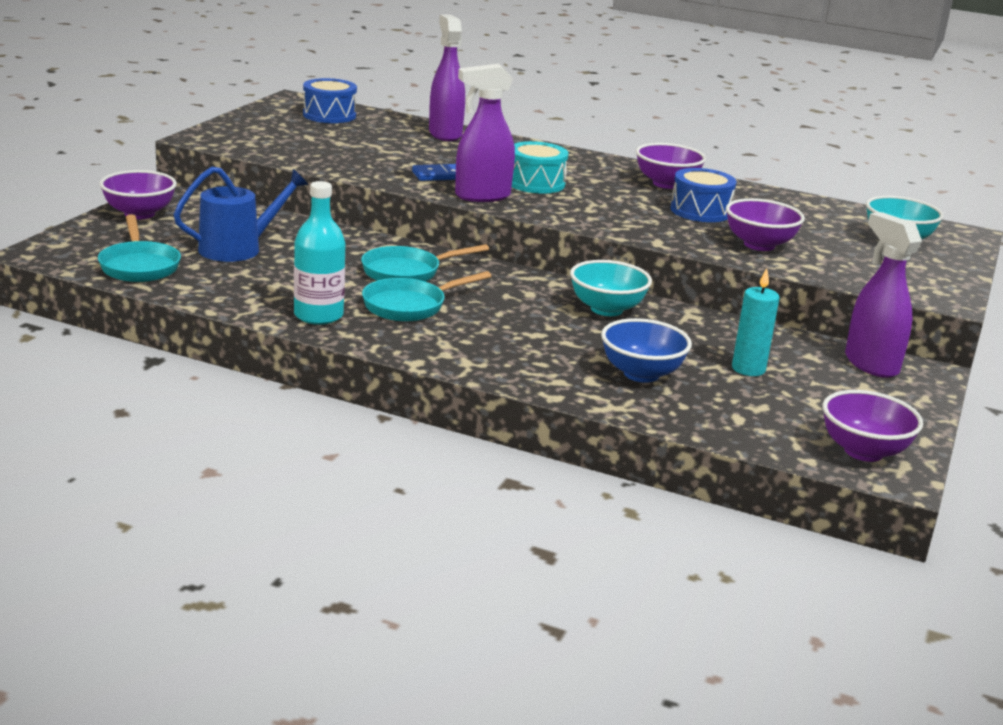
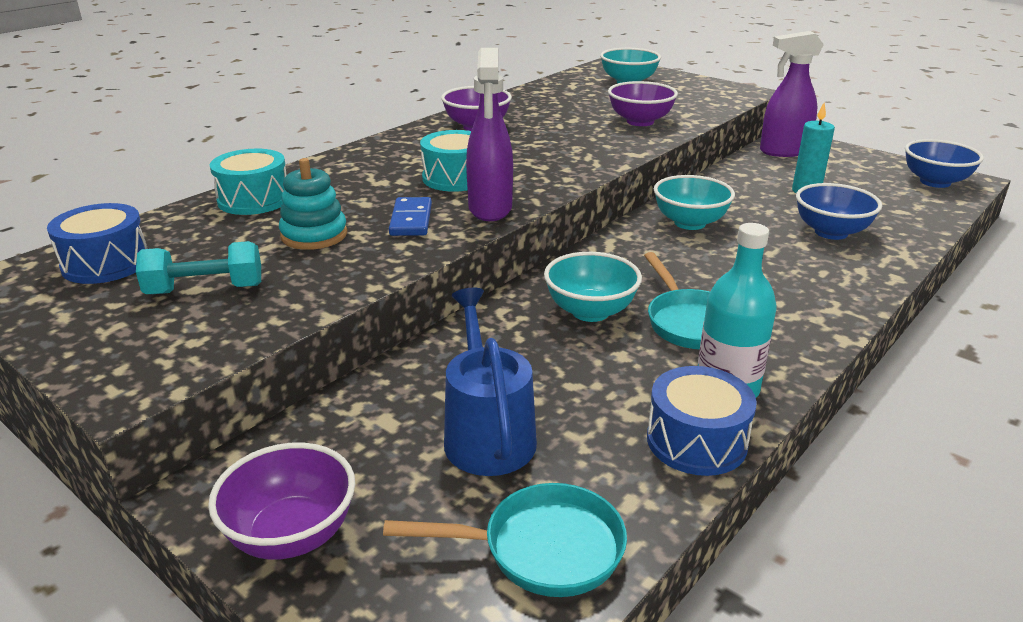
camera: 70 degrees left, 5 degrees up
(309, 138) = (205, 289): none -> turquoise dumbbell
(399, 154) = (314, 235): none -> turquoise stacking toy
(407, 272) = (590, 311): turquoise pan -> turquoise bowl
(445, 134) = (254, 200): purple spray bottle -> turquoise drum
(700, 211) = (554, 127): blue drum -> blue drum (696, 441)
(863, 451) = (935, 182): purple bowl -> blue bowl

